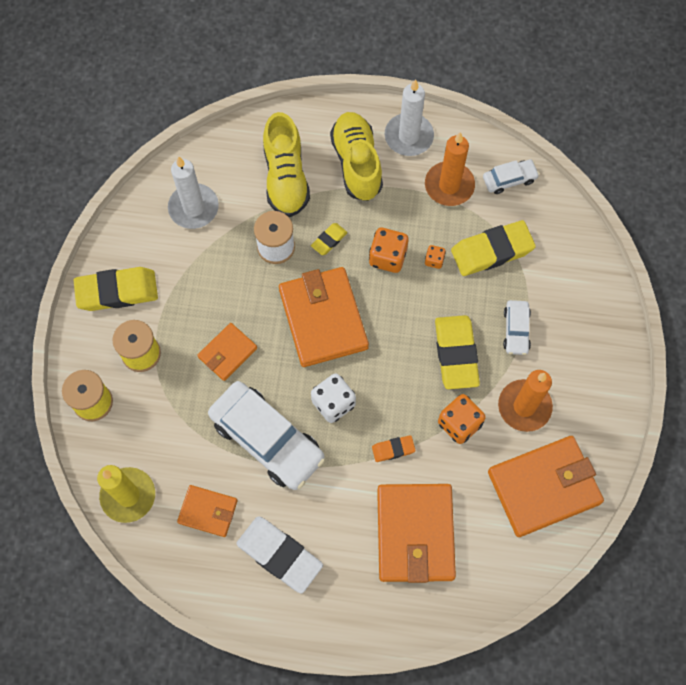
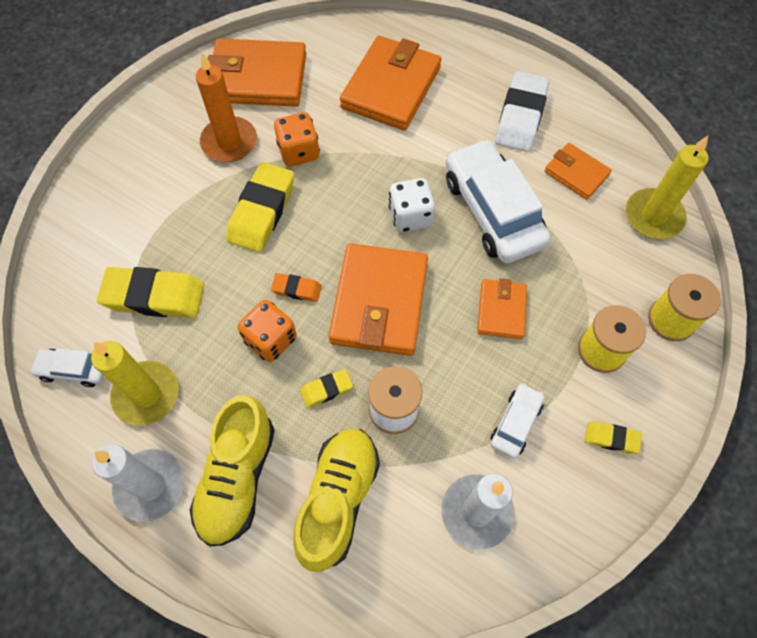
camera: 155 degrees left, 5 degrees down
(117, 291) = (611, 438): yellow eraser -> yellow eraser, size x0.50
(227, 353) = (501, 310): orange wallet -> orange wallet turned 60 degrees counterclockwise
(279, 555) = (520, 116): white eraser -> white eraser turned 45 degrees clockwise
(393, 449) = (373, 155): orange eraser -> orange eraser (297, 289)
(434, 260) = (222, 313): orange dice -> none
(449, 185) = (146, 394): orange candle -> yellow candle
(516, 330) = (188, 208): white car -> white car (515, 423)

